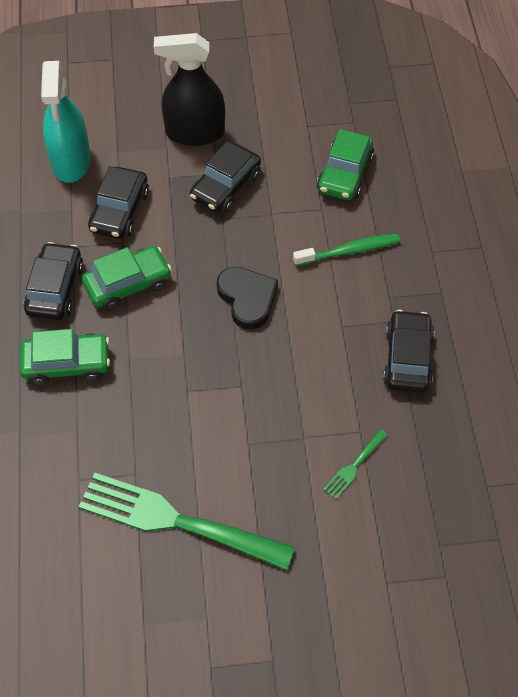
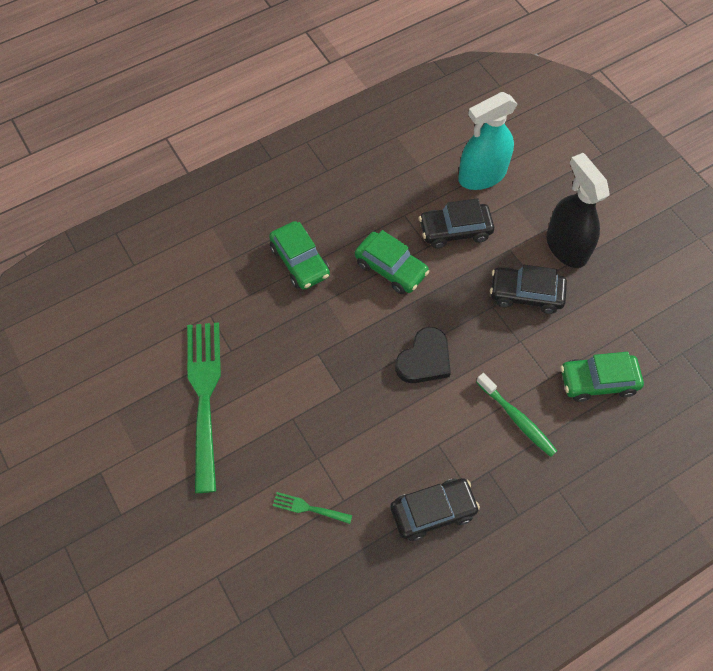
camera: 65 degrees right, 5 degrees up
(55, 289) = (360, 222): black car -> none

